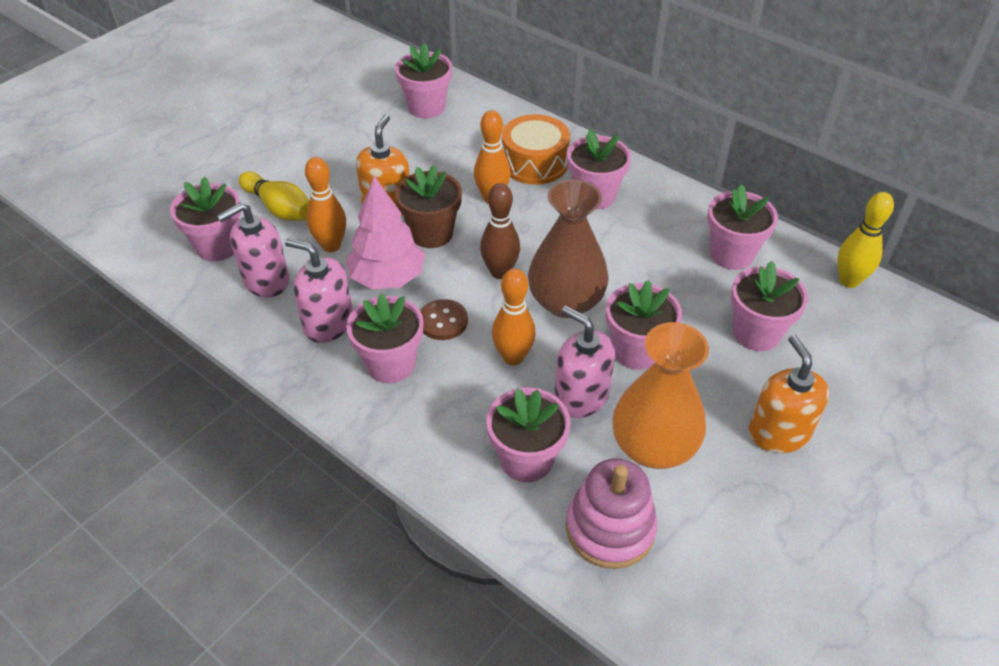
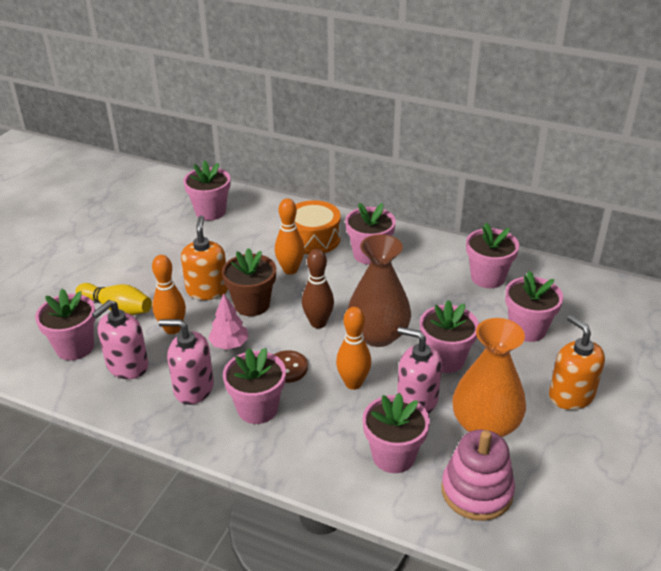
camera: 15 degrees left, 10 degrees down
(388, 278) = (229, 344): pink tree -> pink tree, size x0.62
(849, 281) = (577, 280): yellow bowling pin -> none

